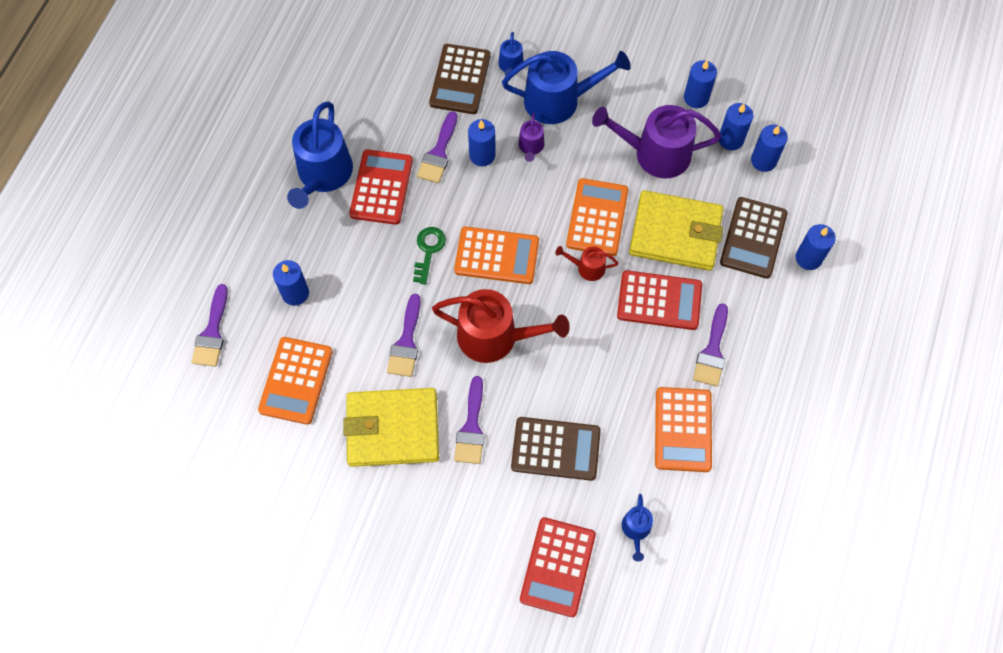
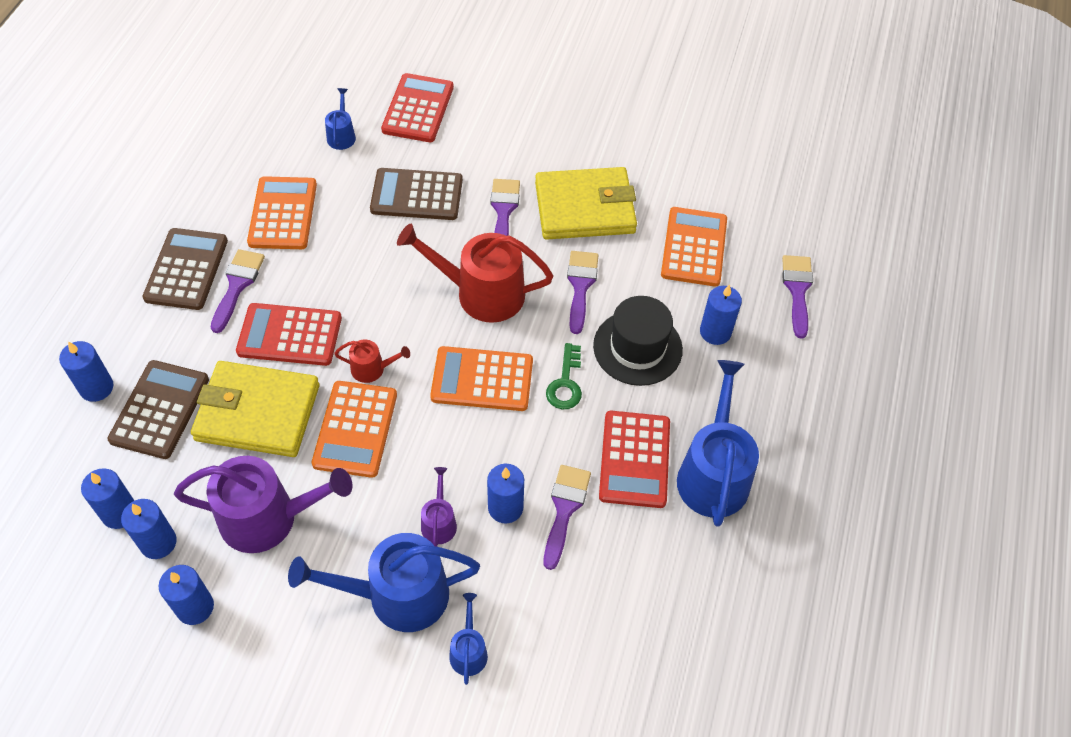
camera: 175 degrees right, 10 degrees down
(364, 280) = (637, 347): none -> black hat
(460, 79) = (543, 624): brown calculator -> brown calculator (186, 269)

